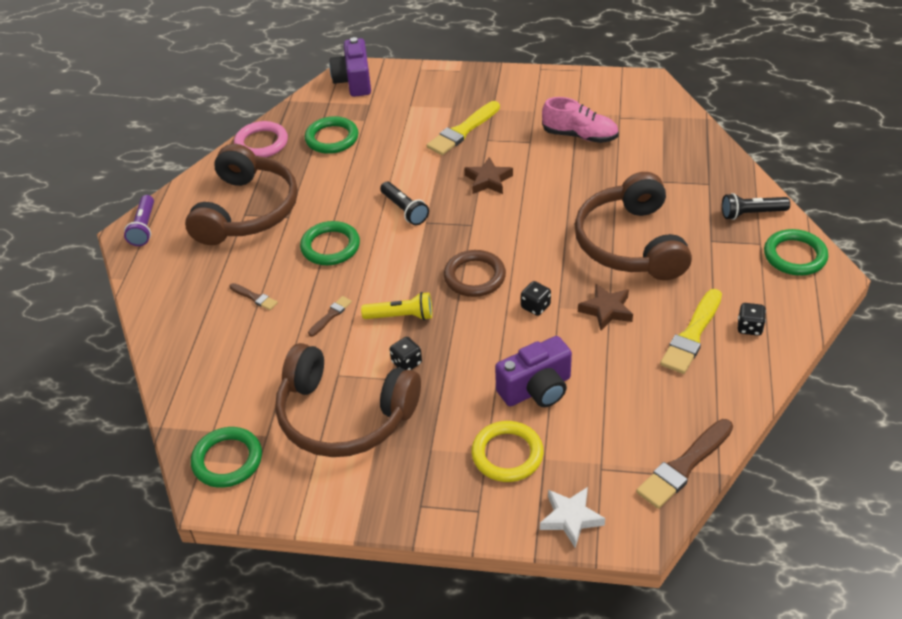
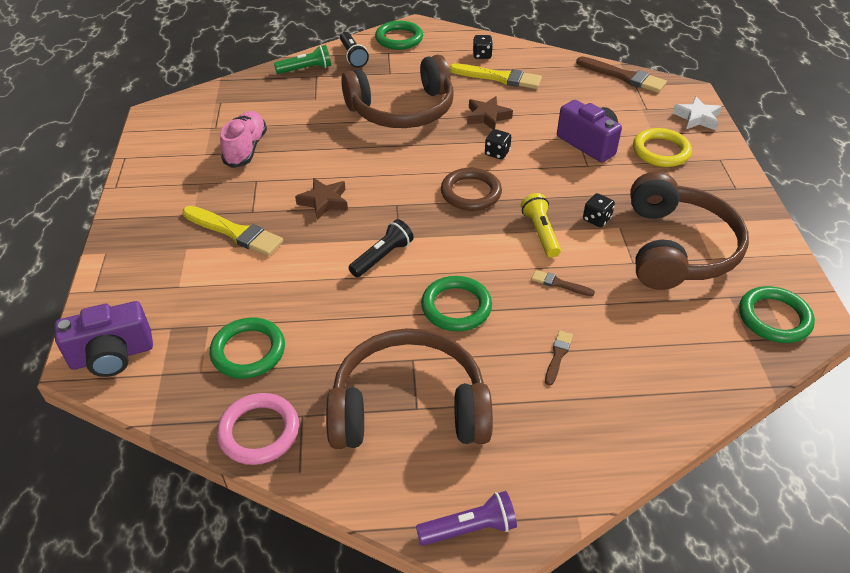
camera: 105 degrees left, 0 degrees up
(723, 176) = (306, 69): none -> green flashlight

